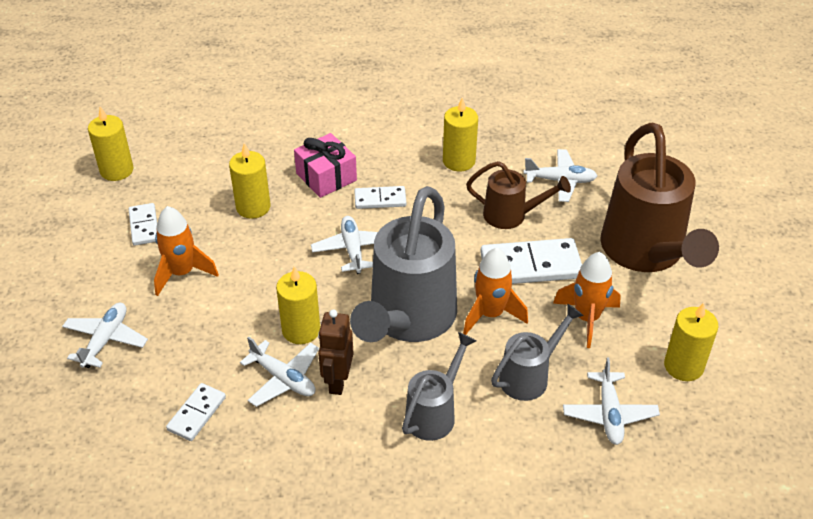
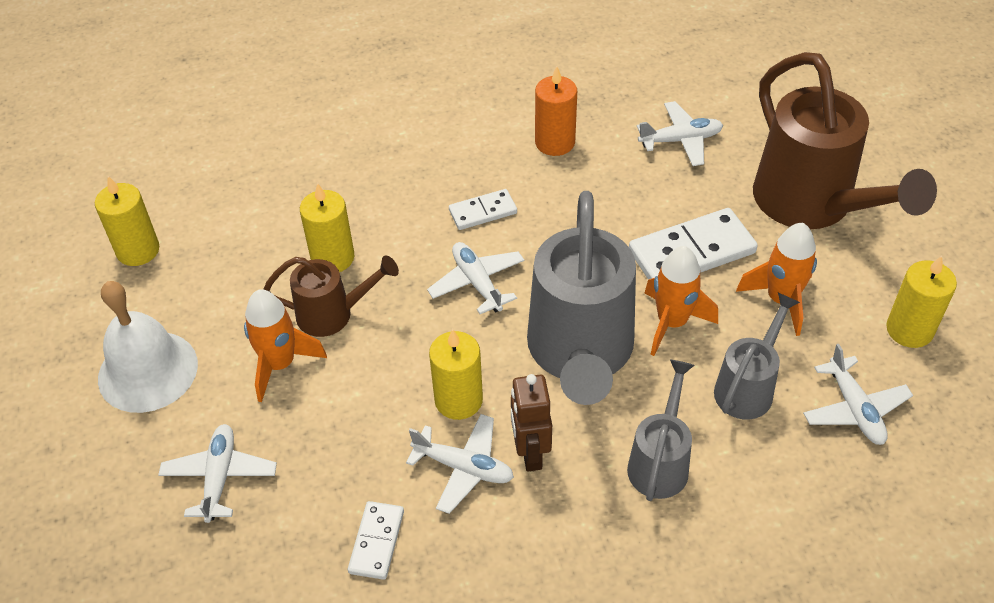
camera: 15 degrees left, 5 degrees up
(87, 255) = (148, 371): none -> white bell
(144, 226) = (205, 315): white domino -> none
(326, 177) = (406, 198): pink gift -> none
(459, 161) = (555, 142): yellow candle -> orange candle
(511, 215) = (643, 196): brown watering can -> brown watering can (332, 314)

